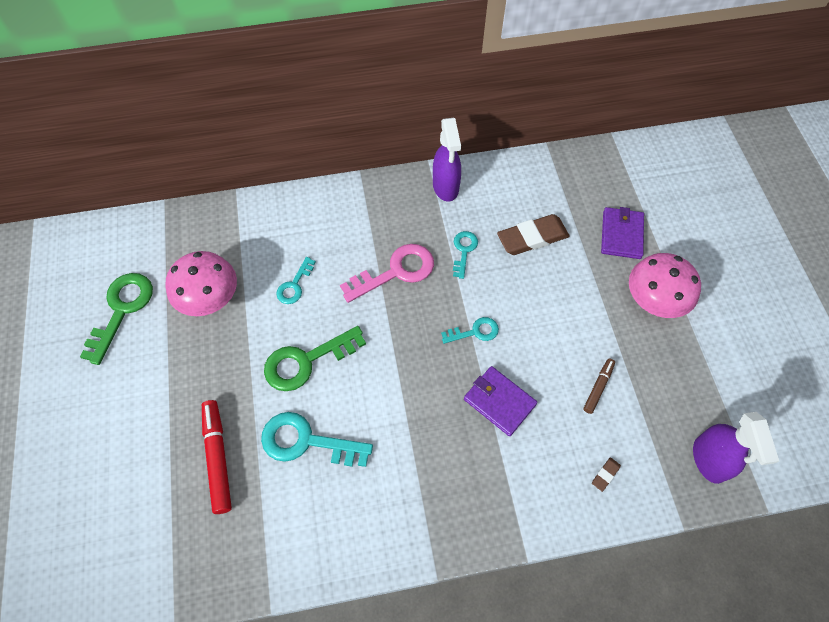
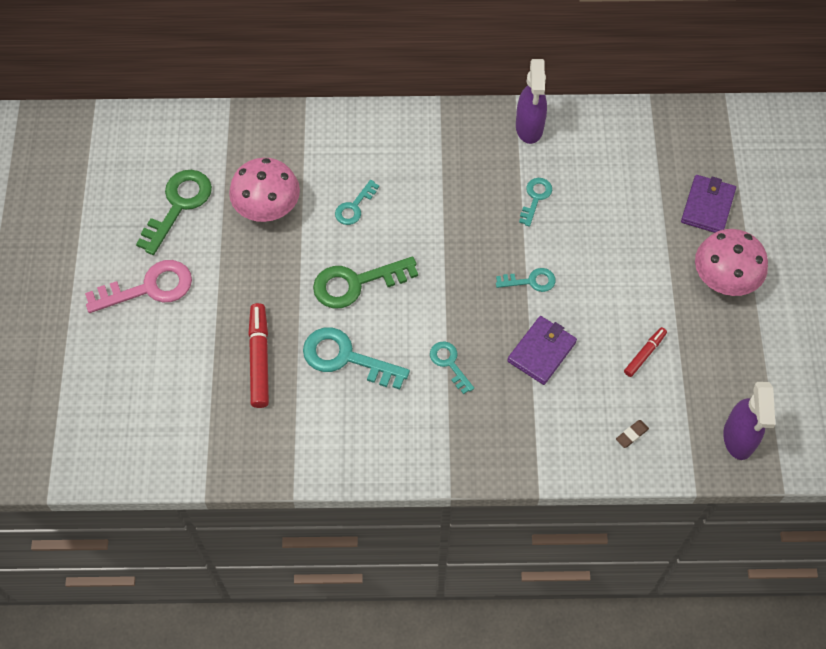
camera: 10 degrees right, 0 degrees up
(396, 272) = (460, 209): pink key -> pink key (149, 288)
(411, 429) = (449, 363): none -> turquoise key
(499, 401) = (541, 351): purple wallet -> purple wallet turned 75 degrees clockwise
(532, 238) = (611, 195): brown eraser -> none
(598, 387) = (644, 354): brown marker -> red marker

